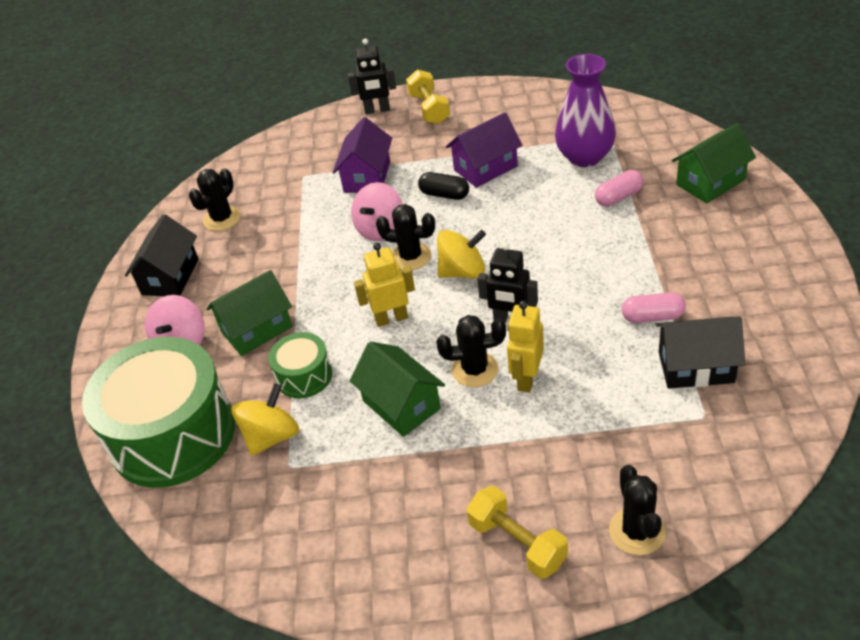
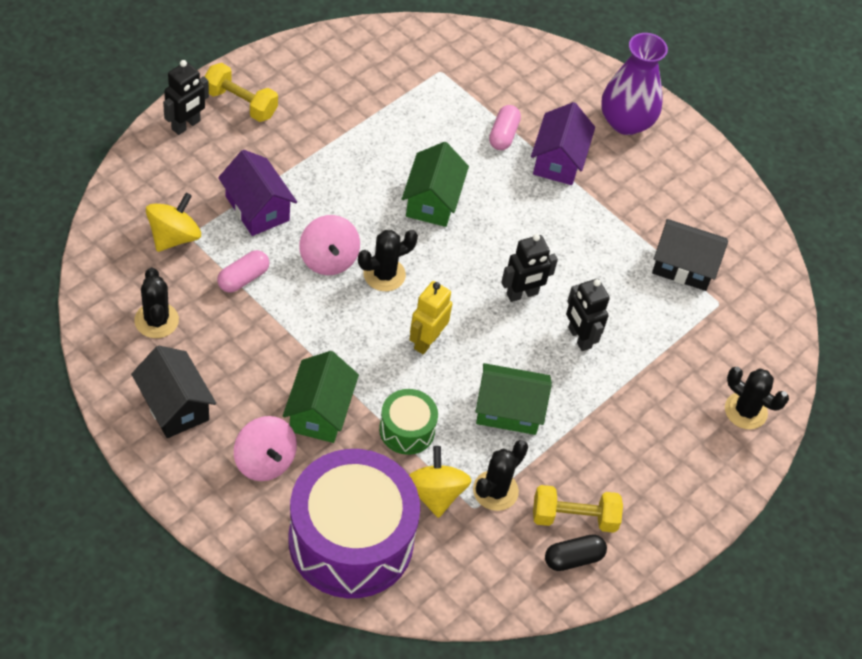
camera: 55 degrees left, 10 degrees up
(173, 434) = (351, 540): green drum -> purple drum
(444, 194) = (351, 196): black capsule -> black capsule (573, 558)
(463, 272) = (443, 268): yellow spinning top -> yellow spinning top (174, 237)
(475, 370) = (535, 351): black cactus -> black cactus (495, 490)
(485, 168) = (362, 151): purple house -> purple house (558, 160)
(517, 543) = (683, 464): yellow dumbbell -> yellow dumbbell (574, 518)
(526, 378) = (579, 338): yellow robot -> black robot
(585, 157) = (439, 103): purple vase -> purple vase (626, 122)
(652, 317) = (621, 238): pink capsule -> pink capsule (243, 278)
(696, 367) = (683, 266): black house -> black house turned 60 degrees clockwise
(710, 182) = (562, 89): green house -> green house (432, 201)

